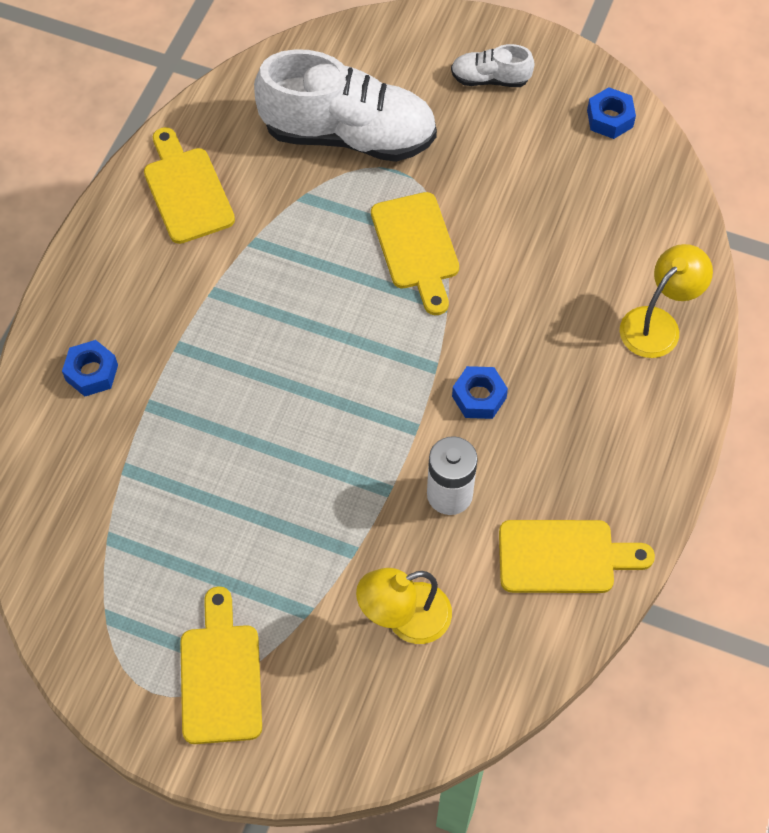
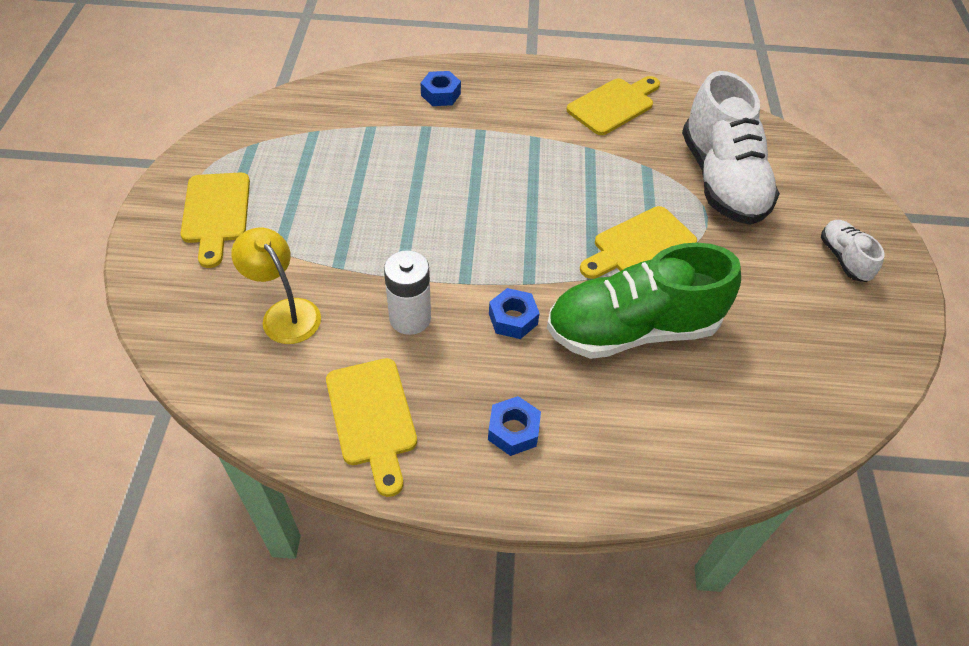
camera: 70 degrees right, 10 degrees down
(221, 676) = (216, 213): yellow cutting board -> yellow cutting board turned 105 degrees clockwise
(523, 295) = (632, 329): none -> green shoe
(610, 118) = (867, 359): blue nut -> blue nut (513, 430)
(658, 324) = (657, 448): yellow lamp -> none

